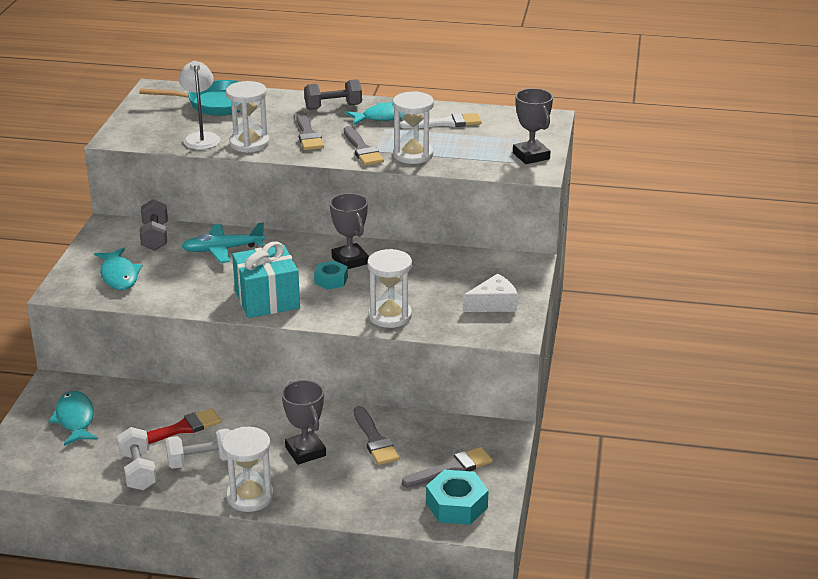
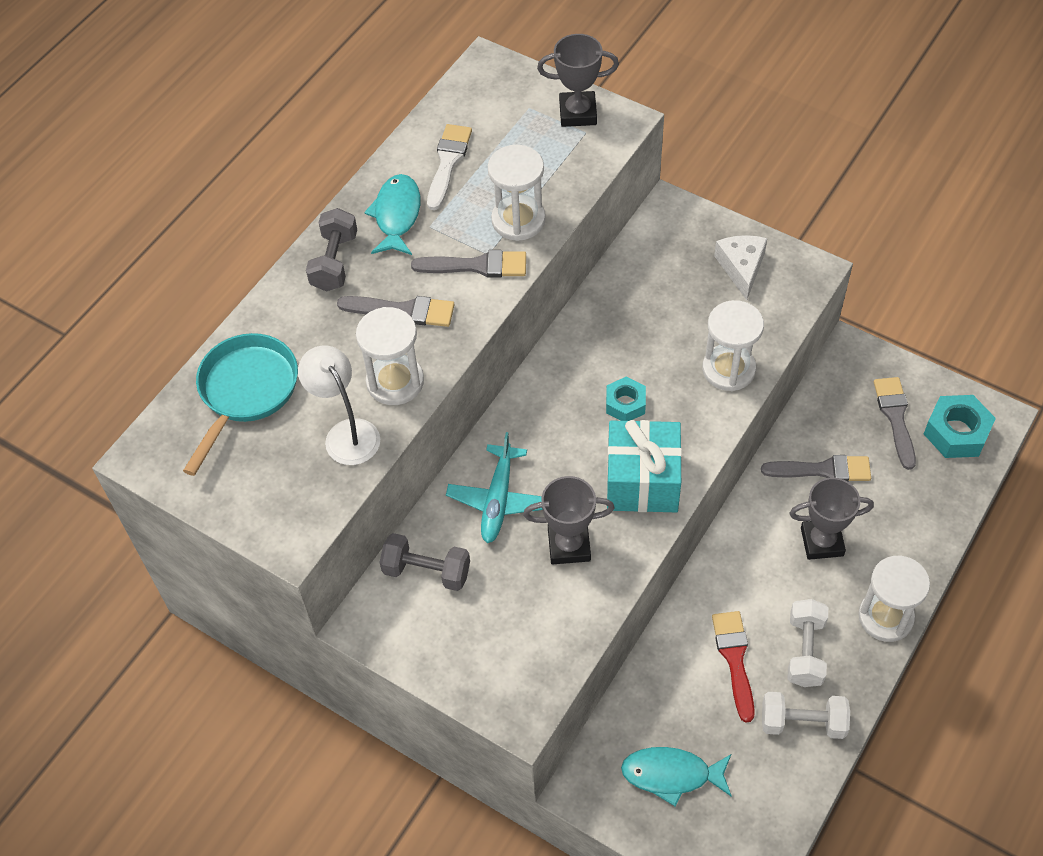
camera: 65 degrees left, 25 degrees up
(119, 275) = (511, 635): turquoise fish -> none
(201, 137) = (346, 433): white lamp -> white lamp turned 45 degrees clockwise
(350, 260) = (588, 372): grey trophy -> grey trophy (569, 545)

